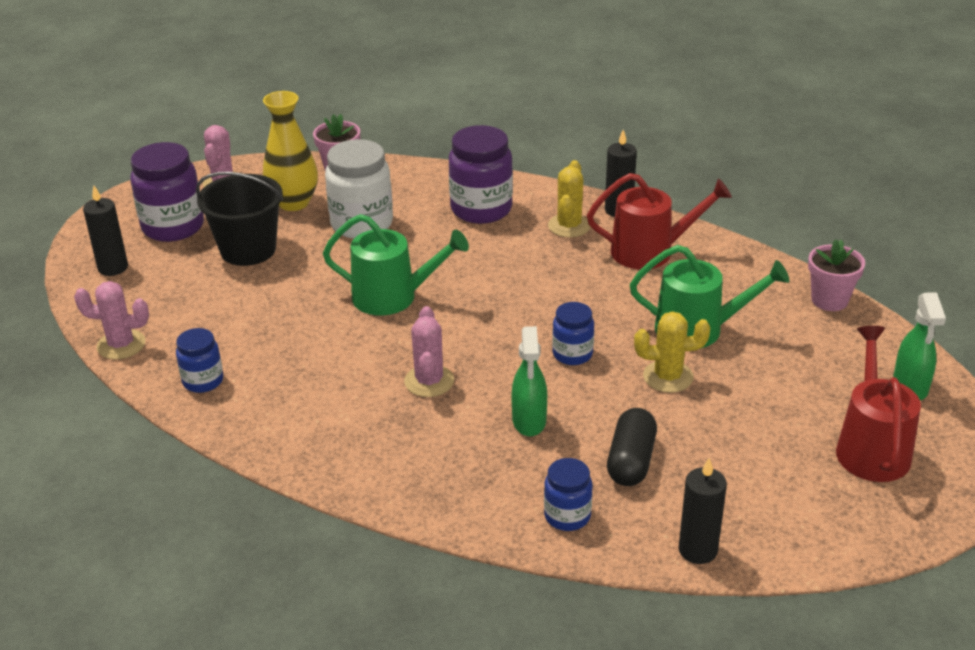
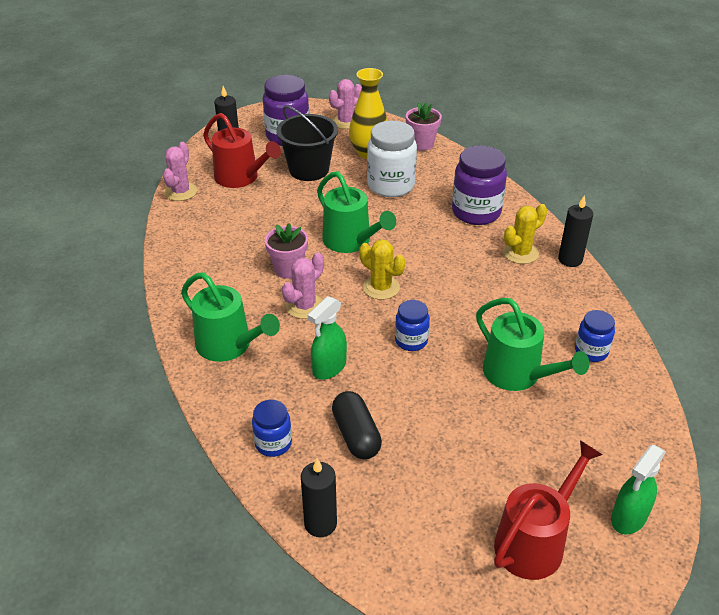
camera: 40 degrees right, 5 degrees up
(121, 345) = (181, 192): pink cactus -> pink cactus turned 60 degrees clockwise
(203, 381) = (192, 235): blue jar -> blue jar (591, 351)
(401, 461) = (229, 345): none -> green watering can
(631, 461) = (356, 435): black capsule -> black capsule turned 75 degrees counterclockwise
(650, 251) = (555, 300): red watering can -> red watering can (240, 178)
(668, 377) = (453, 394): yellow cactus -> yellow cactus (381, 287)
(829, 300) = (649, 412): pink flower pot -> pink flower pot (288, 269)

